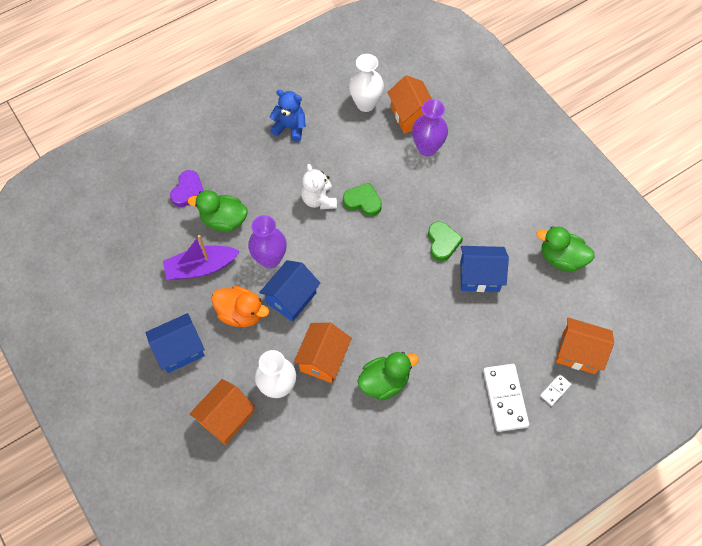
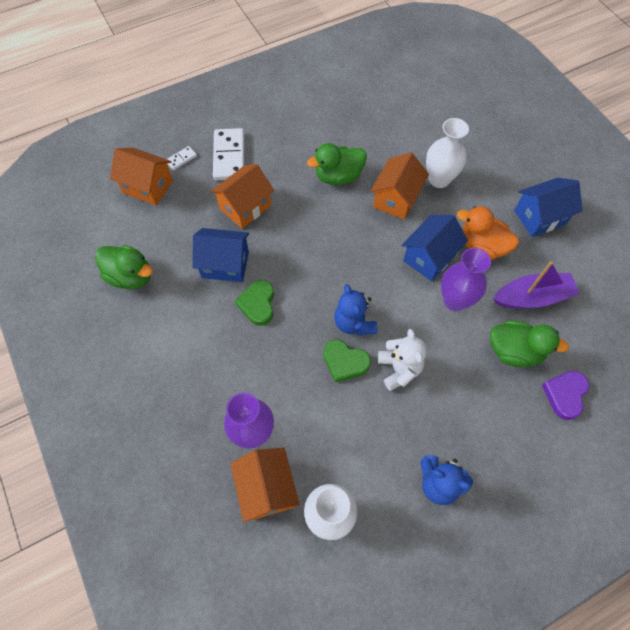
camera: 175 degrees left, 0 degrees up
(226, 417) = (486, 159): orange house -> orange house (245, 207)
(358, 233) = (354, 323): none -> blue teddy bear

